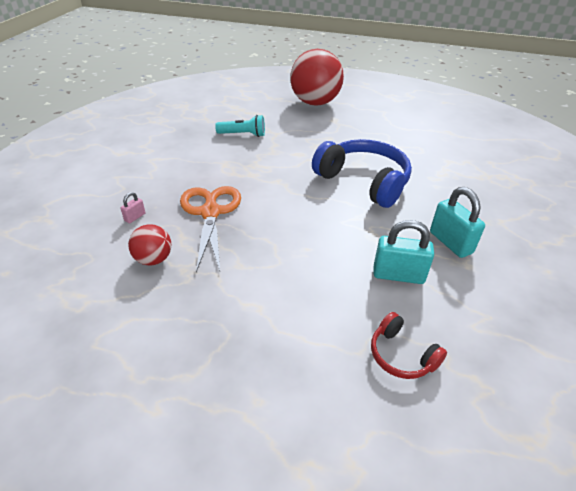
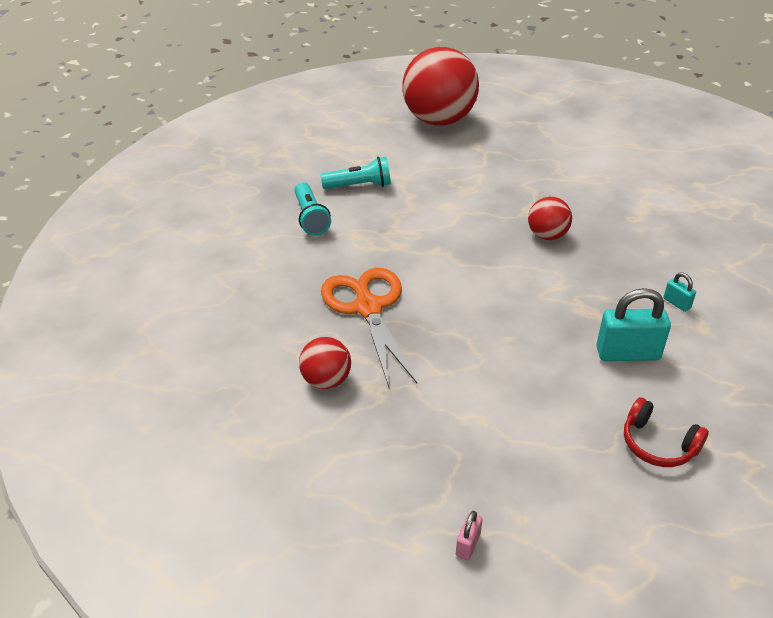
camera: 10 degrees left, 0 degrees up
(135, 217) = (272, 329): pink padlock -> pink padlock (468, 544)
(200, 150) = (310, 218): none -> turquoise flashlight
(363, 181) = (547, 235): blue headphones -> red ball
(450, 242) = (676, 303): turquoise padlock -> turquoise padlock, size x0.48

